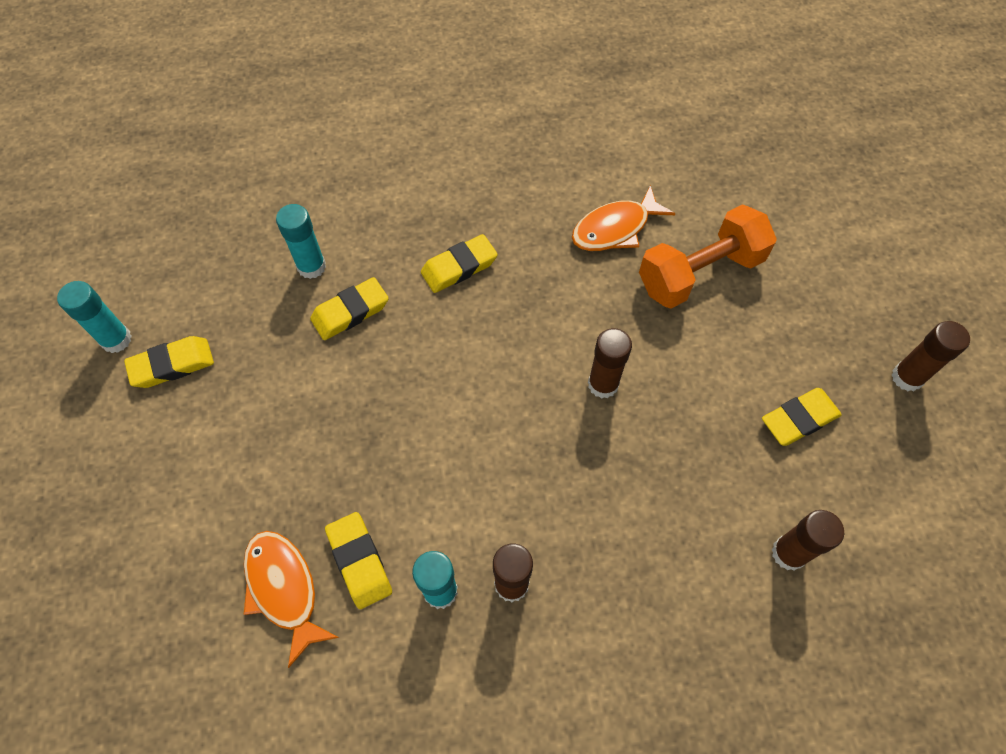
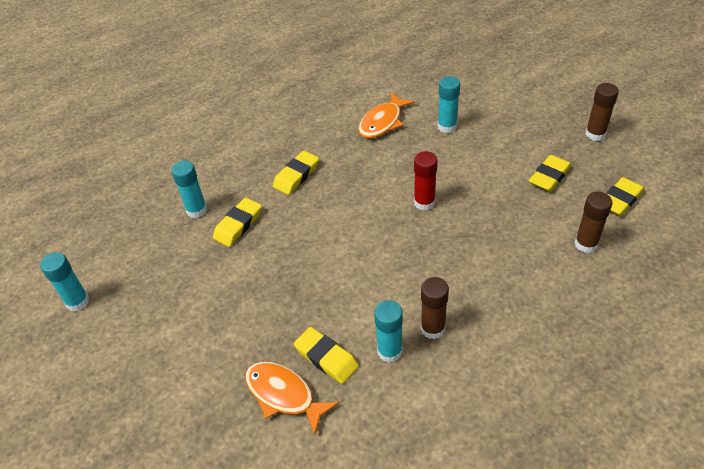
camera: 20 degrees left, 15 degrees down
(172, 365) = (128, 300): yellow eraser -> yellow eraser (620, 200)
(603, 384) = (424, 202): brown glue stick -> red glue stick
(699, 273) = (447, 126): orange dumbbell -> turquoise glue stick

